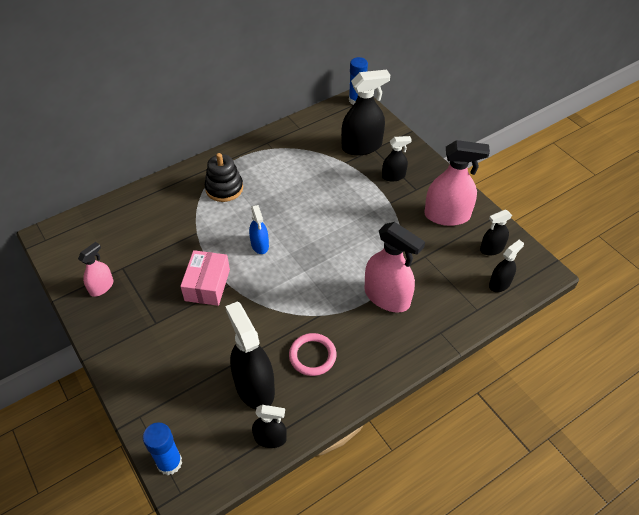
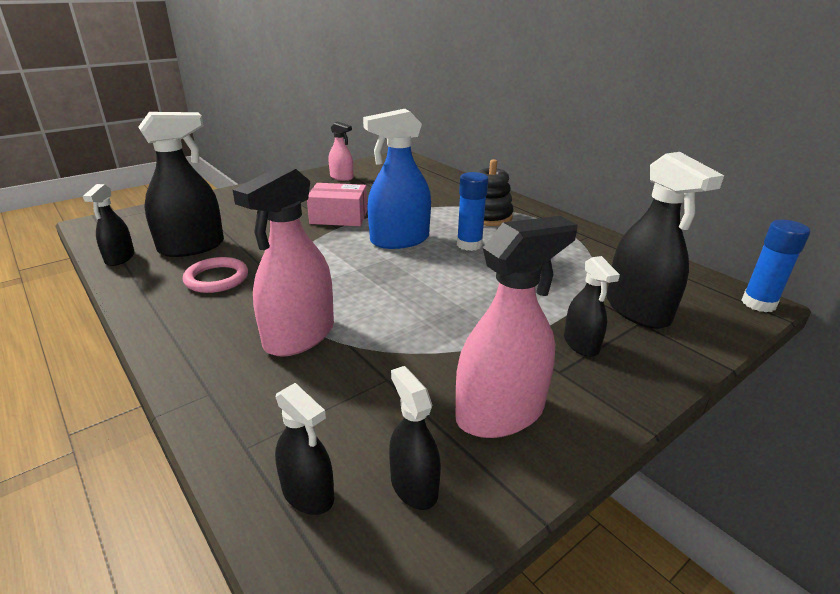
camera: 85 degrees right, 20 degrees down
(169, 463) = (132, 215): blue glue stick -> blue glue stick (469, 245)
(260, 245) = (399, 240): blue spray bottle -> blue spray bottle, size x1.80
(447, 215) = (500, 413): pink spray bottle -> pink spray bottle turned 120 degrees counterclockwise

